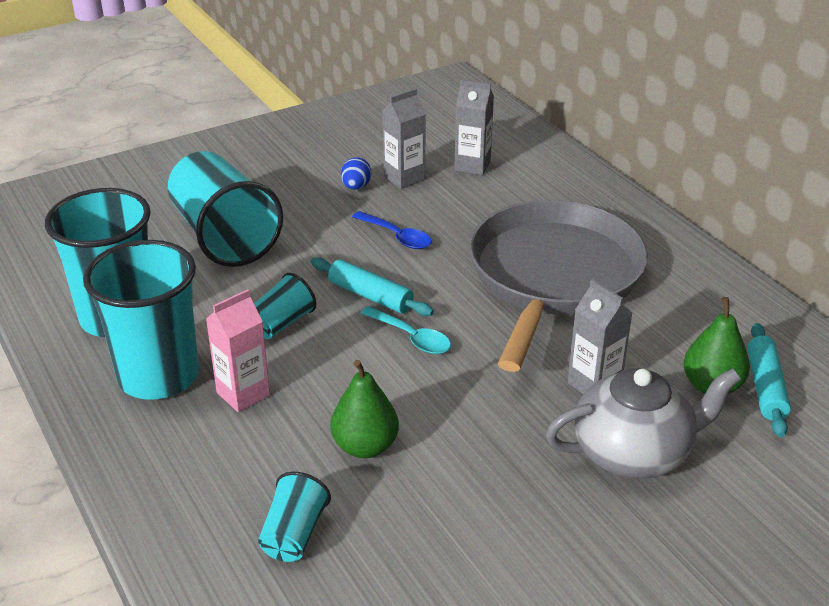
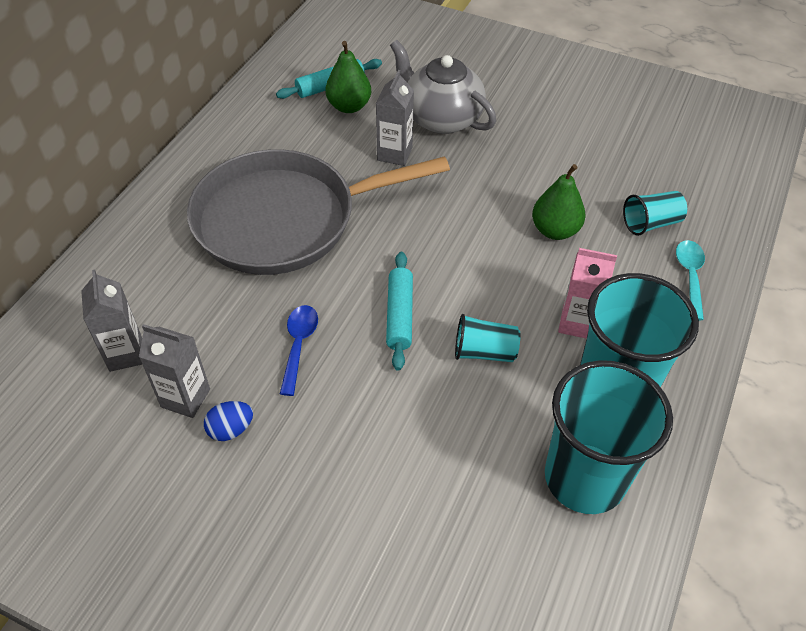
camera: 125 degrees left, 15 degrees up
(224, 236) = (403, 486): turquoise cup -> none
(411, 338) = (428, 263): turquoise spoon -> turquoise spoon (690, 276)

